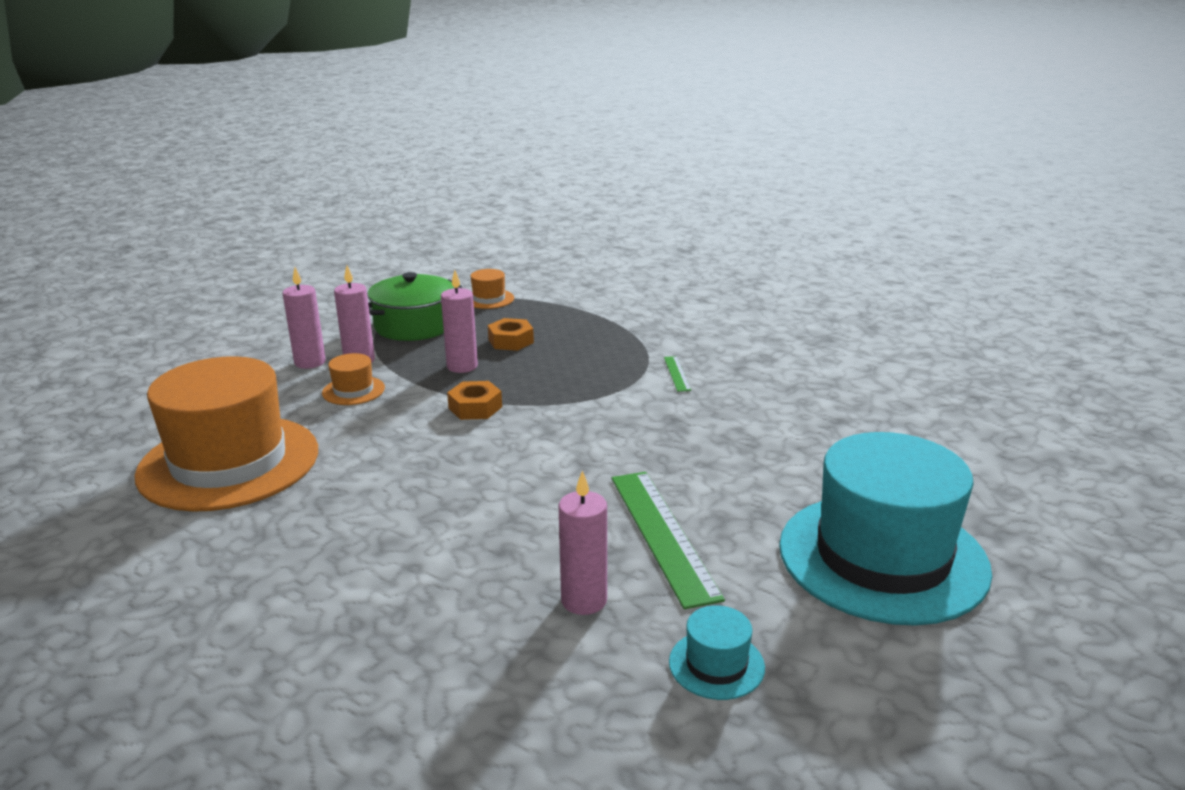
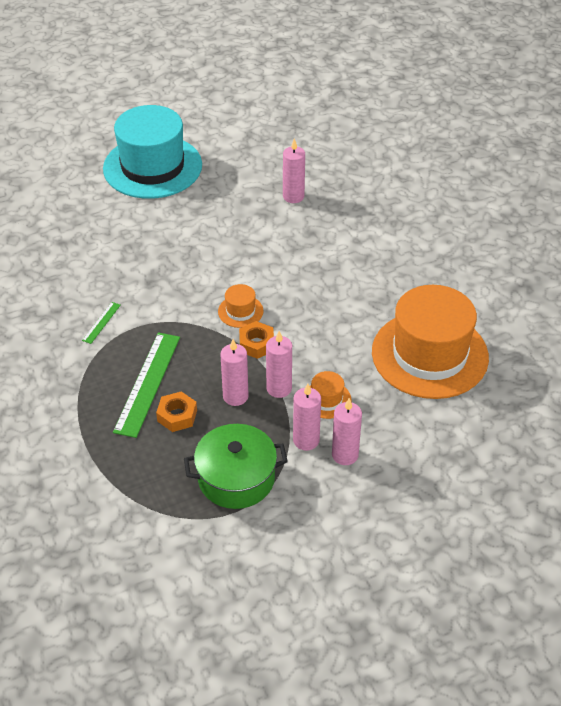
camera: 150 degrees left, 20 degrees up
(417, 384) = (279, 388): none -> pink candle
(489, 299) = (144, 499): orange hat -> orange hat (240, 311)
(662, 534) = (232, 212): green ruler -> green ruler (147, 383)
(716, 664) = (266, 156): turquoise hat -> none

